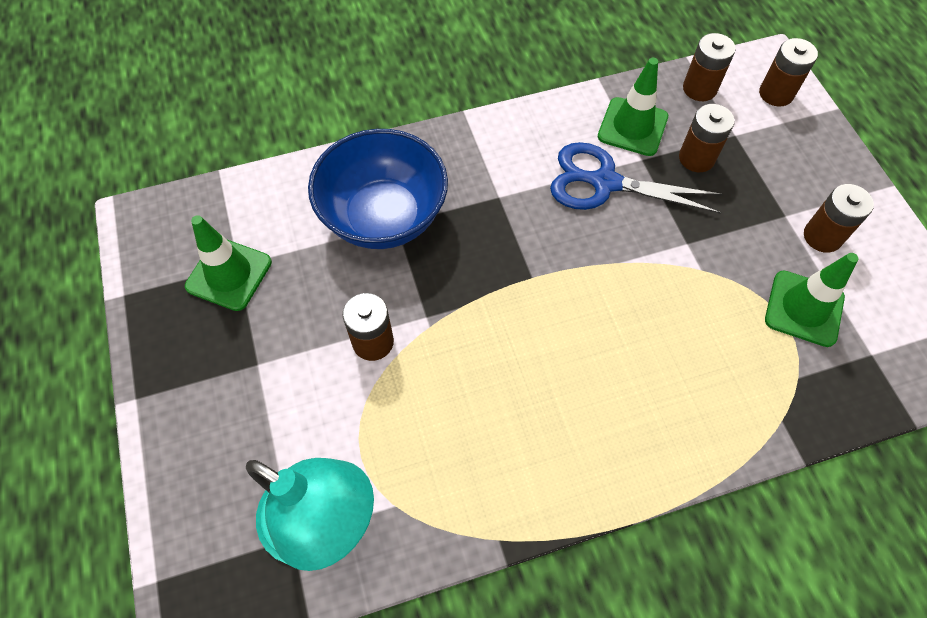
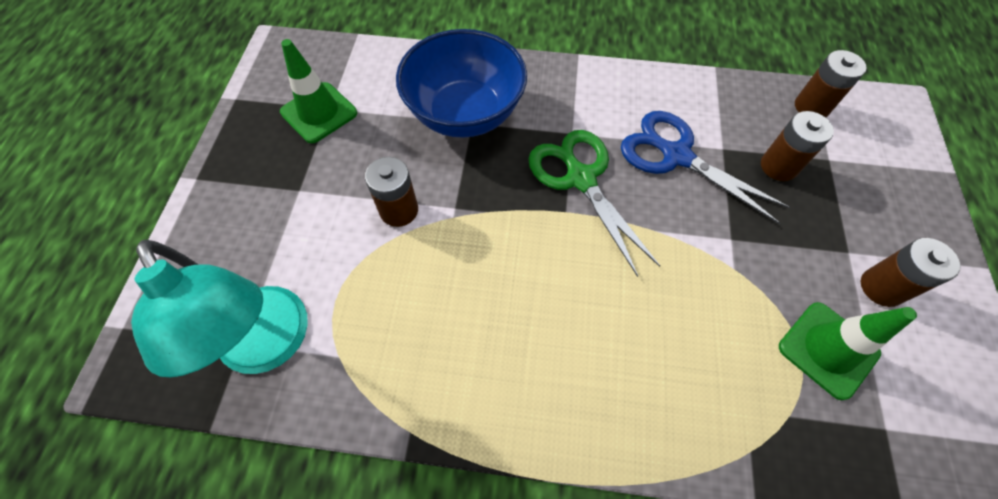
camera: 25 degrees right, 0 degrees up
(529, 239) = (580, 178): none -> green scissors
(632, 127) = (727, 118): green traffic cone -> none
(776, 94) = (891, 137): brown battery -> none

